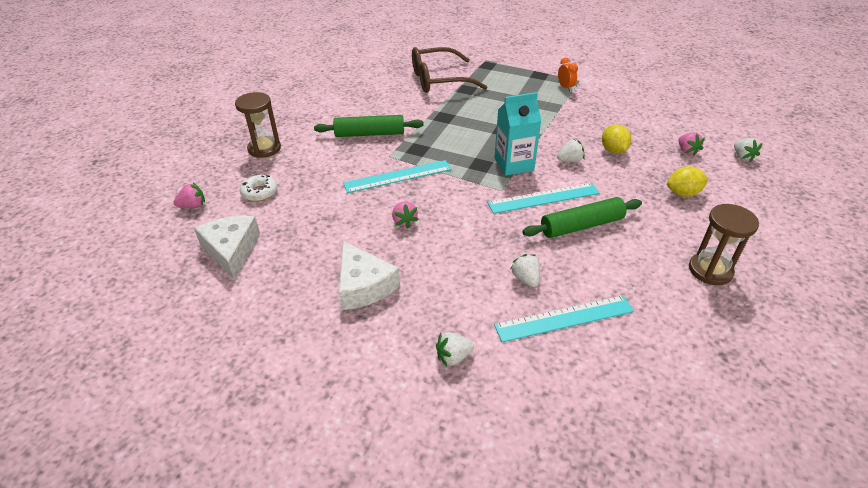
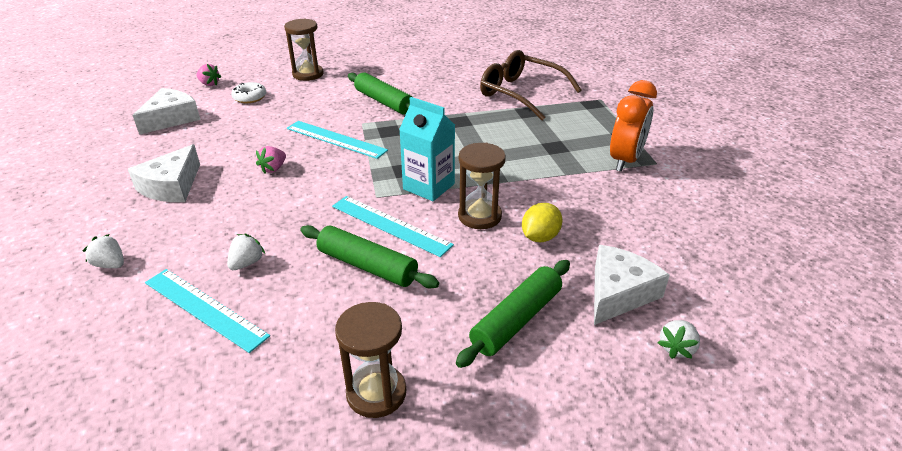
camera: 50 degrees right, 5 degrees down
(565, 87) = (625, 160): orange clock -> orange clock, size x2.00
(570, 160) = (479, 216): white strawberry -> brown hourglass
(683, 193) = (516, 320): yellow lemon -> green rolling pin
(687, 151) = (619, 293): pink strawberry -> white cheese

